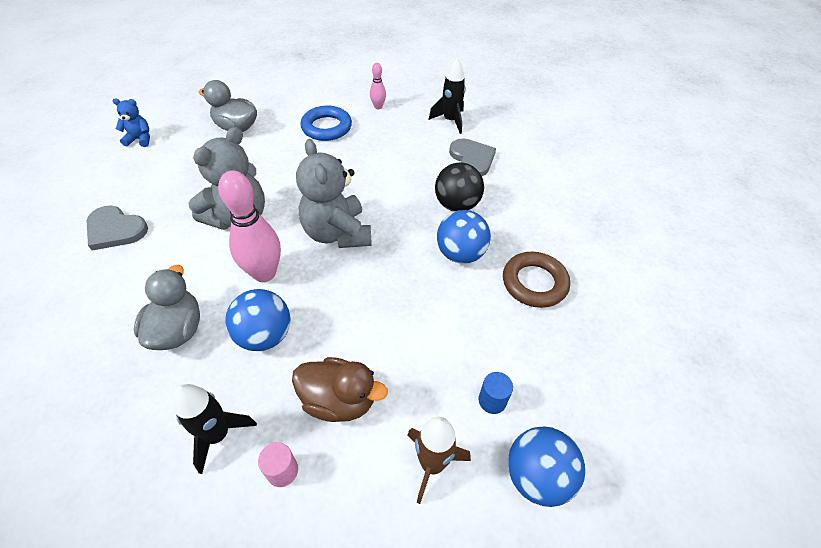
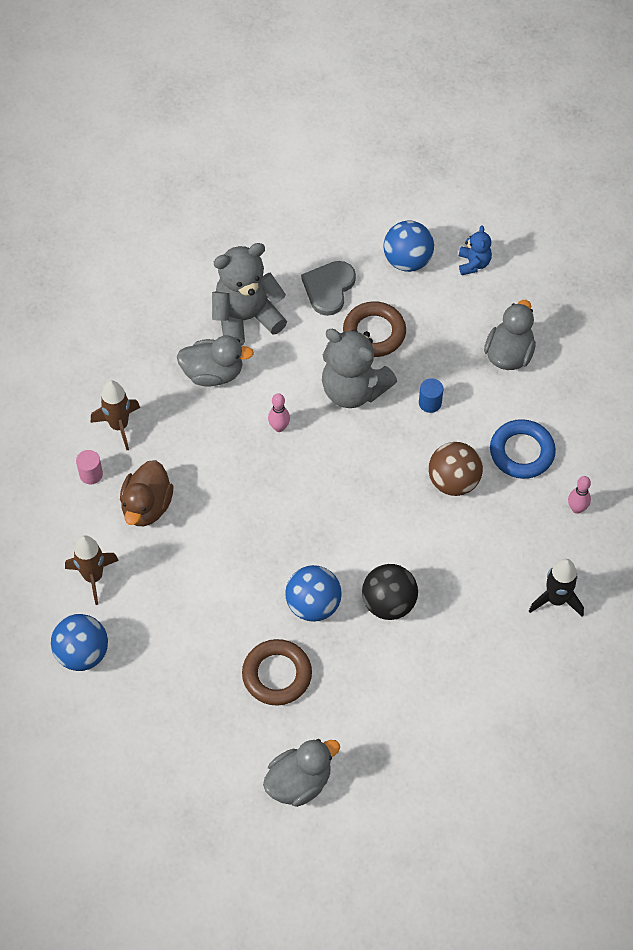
camera: 90 degrees right, 10 degrees up
(182, 201) = (374, 332): none -> brown ring
(218, 435) = (119, 426): black rocket -> brown rocket
(264, 273) = (279, 427): pink bowling pin -> pink bowling pin, size x0.49
(265, 336) = (208, 441): blue ball -> blue ball (407, 260)
(337, 233) = (336, 484): grey teddy bear -> grey teddy bear (246, 318)
(346, 163) = (453, 481): none -> brown ball
(472, 159) = (476, 623): grey heart -> none
(492, 400) = (146, 624): blue cylinder -> blue cylinder (430, 403)
(634, 270) = (299, 782): none -> grey duck

